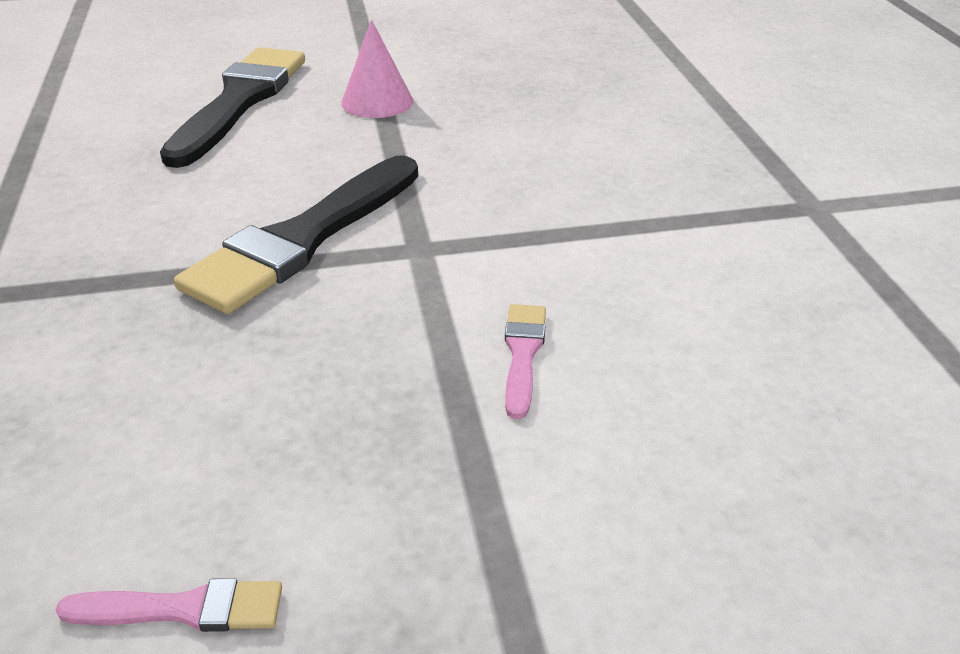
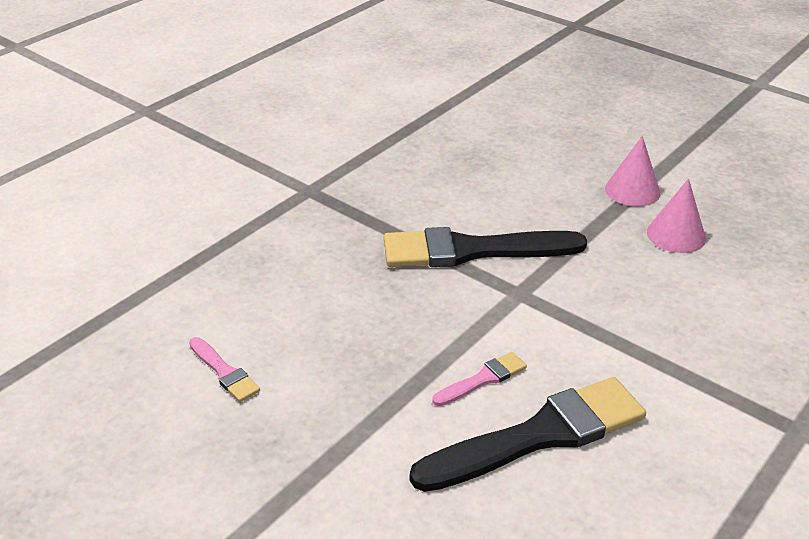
camera: 50 degrees right, 0 degrees up
(239, 101) = (556, 148): black brush -> black brush (539, 435)
(476, 117) = (676, 235): none -> pink cone

